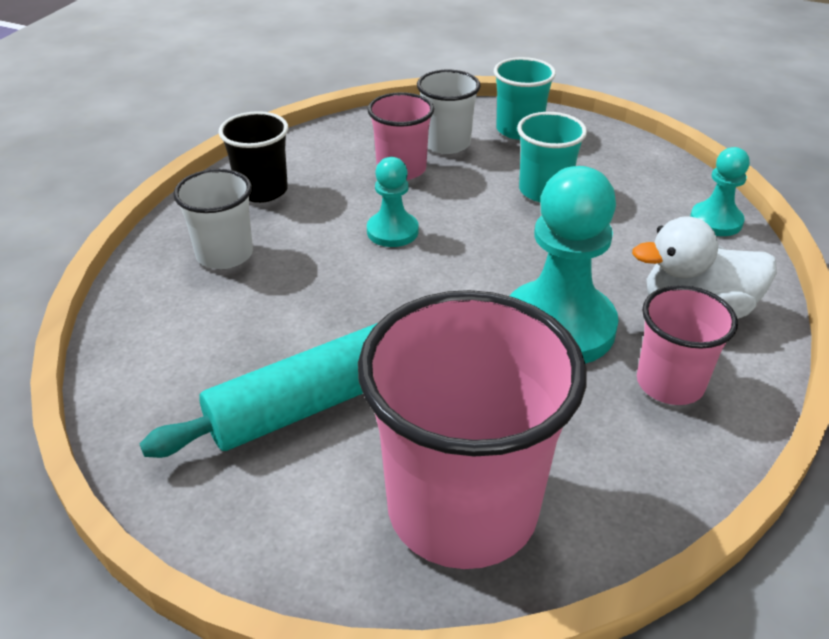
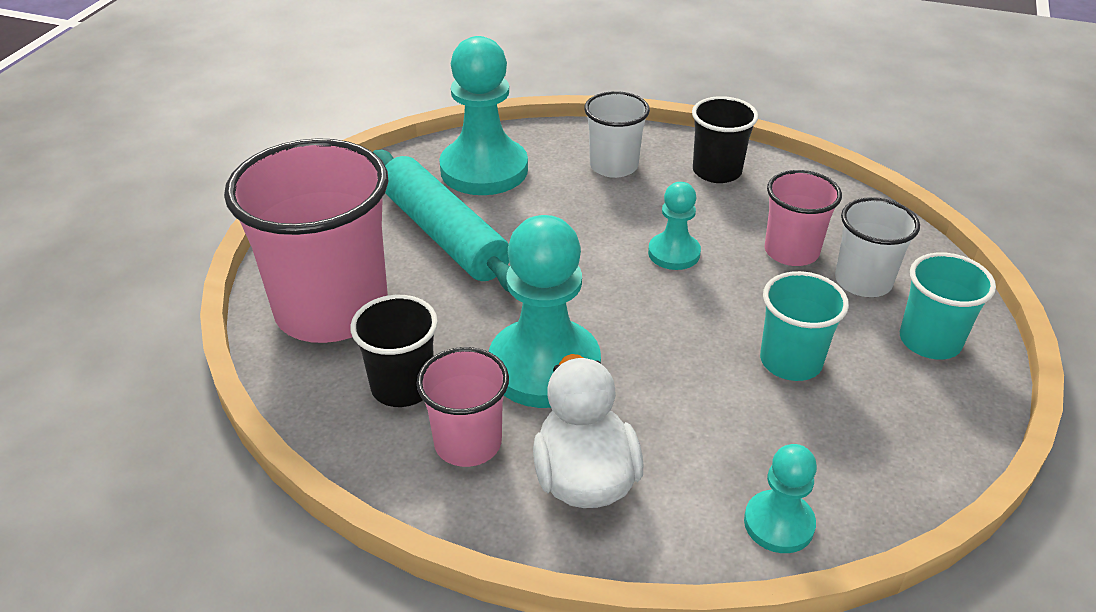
camera: 85 degrees right, 0 degrees up
(189, 359) = (484, 170): none -> turquoise pawn
(597, 434) = (403, 386): none -> black cup

